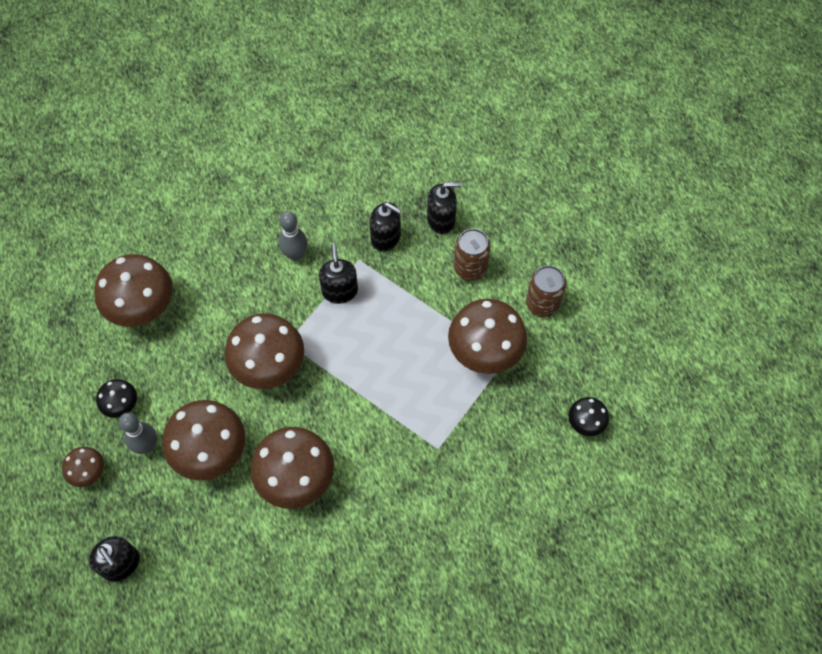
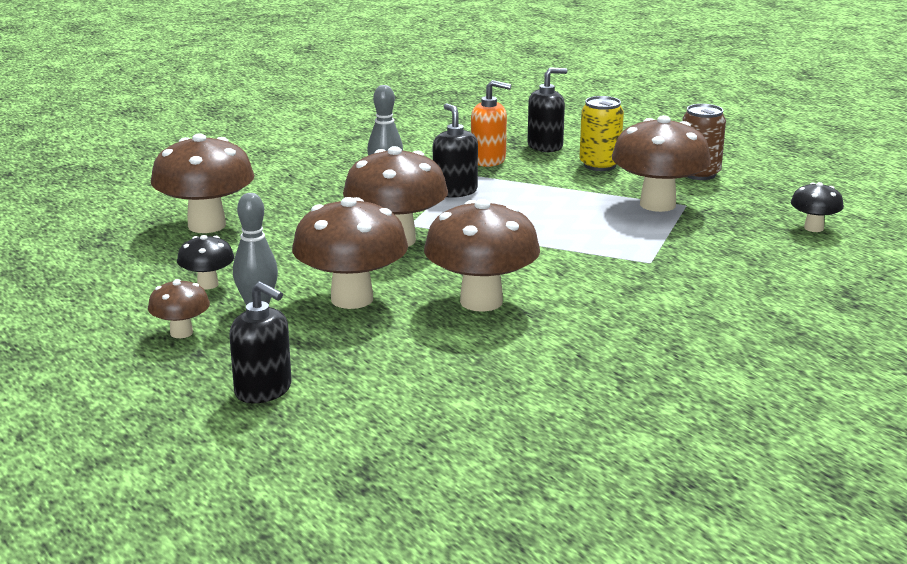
camera: 15 degrees left, 40 degrees down
(386, 238) = (488, 160): black soap dispenser -> orange soap dispenser
(470, 268) = (599, 165): brown can -> yellow can

